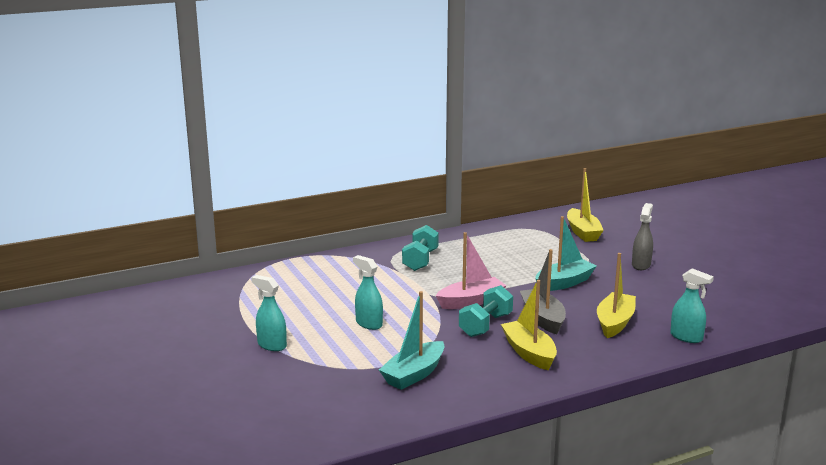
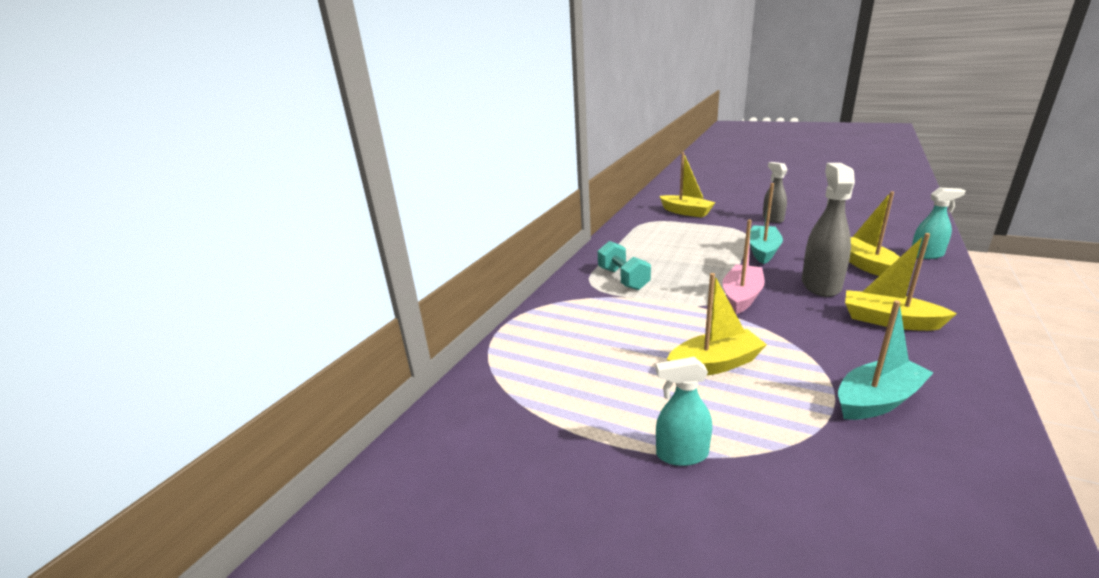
camera: 35 degrees left, 5 degrees up
(369, 324) = (715, 364): turquoise spray bottle -> yellow boat
(414, 374) = (877, 400): turquoise boat -> turquoise boat turned 120 degrees counterclockwise
(485, 325) = (801, 312): turquoise dumbbell -> none
(543, 318) = (820, 285): grey boat -> grey spray bottle

